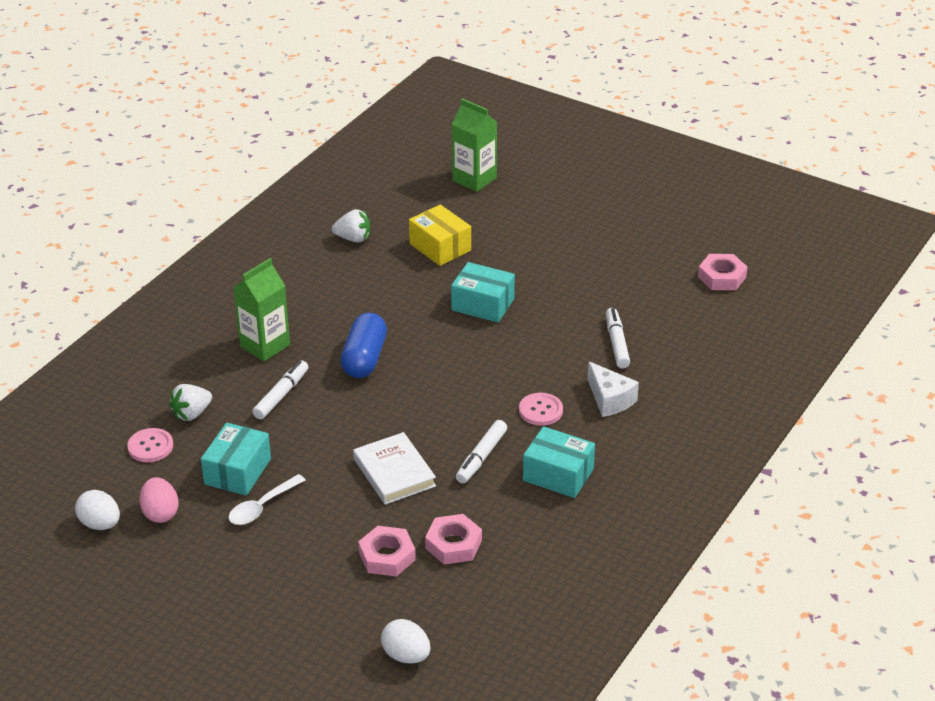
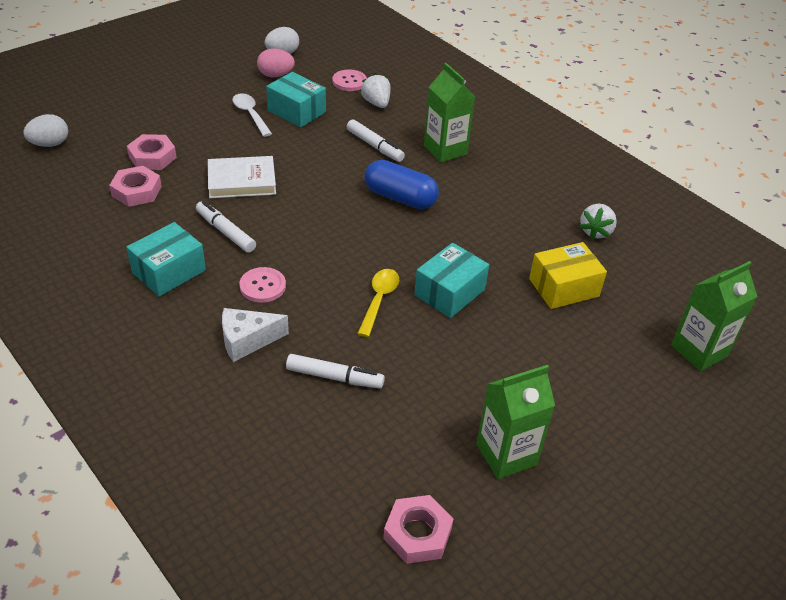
camera: 105 degrees right, 5 degrees up
(516, 340) = (379, 300): none -> yellow spoon
(632, 251) = (506, 454): none -> green carton

